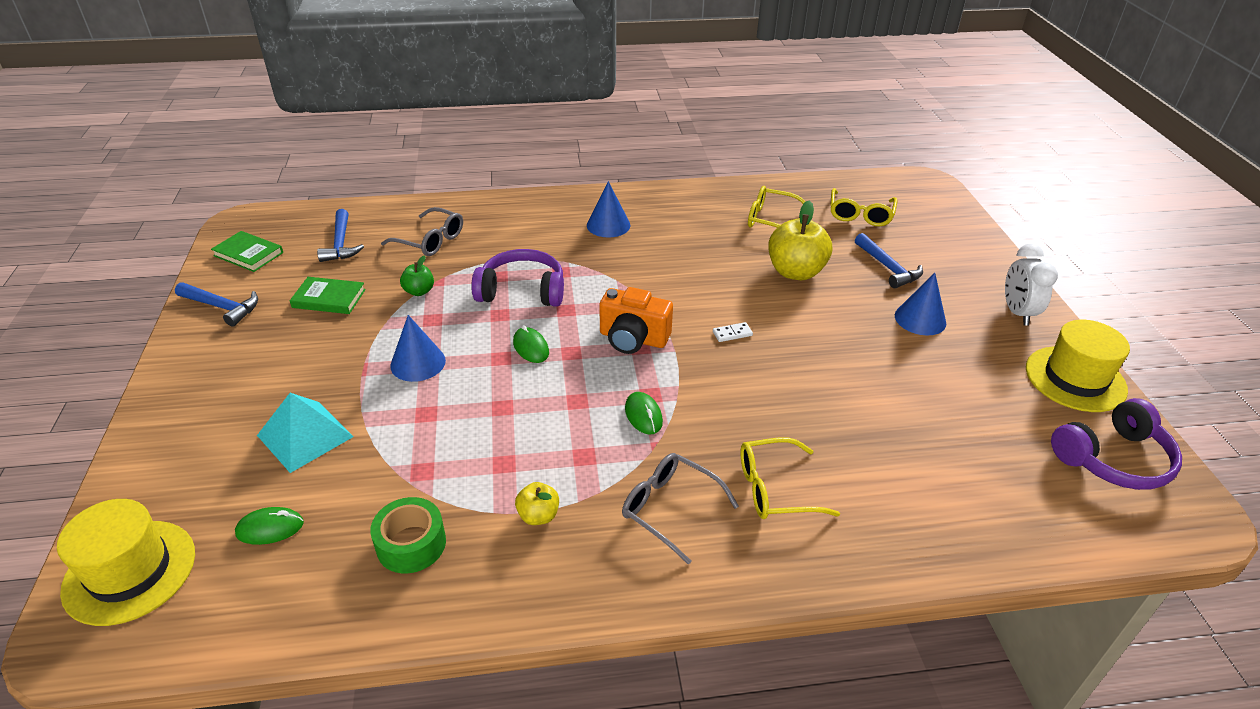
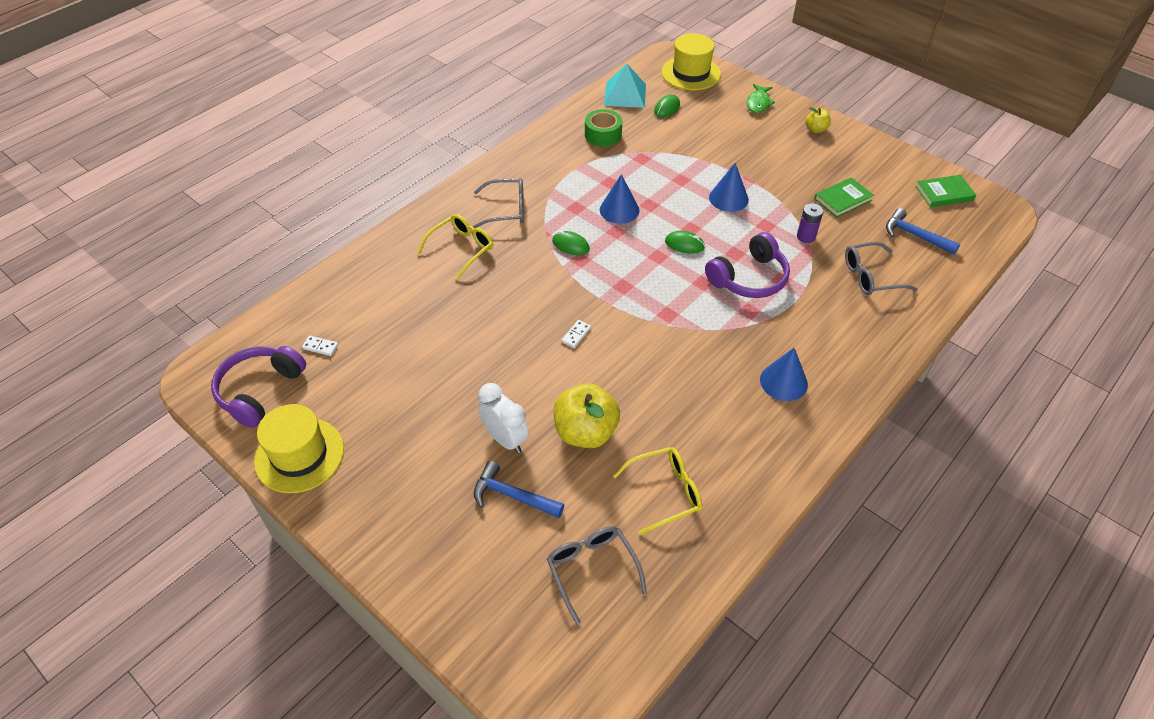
camera: 140 degrees right, 10 degrees up
(169, 452) = (758, 103): none -> green fish
(222, 307) = (882, 160): blue hammer -> none
(305, 436) = (717, 139): turquoise pyramid -> turquoise pyramid (625, 94)
(419, 291) = (806, 236): green apple -> purple battery
(538, 515) = (564, 173): yellow apple -> yellow apple (816, 129)
(633, 339) = (634, 289): orange camera -> none
(860, 215) = (592, 570): yellow glasses -> grey glasses
(920, 319) = (449, 444): blue cone -> blue cone (619, 210)
(1017, 313) = (369, 510): white clock -> white clock (505, 439)
(1023, 468) = (320, 347): none -> white domino

